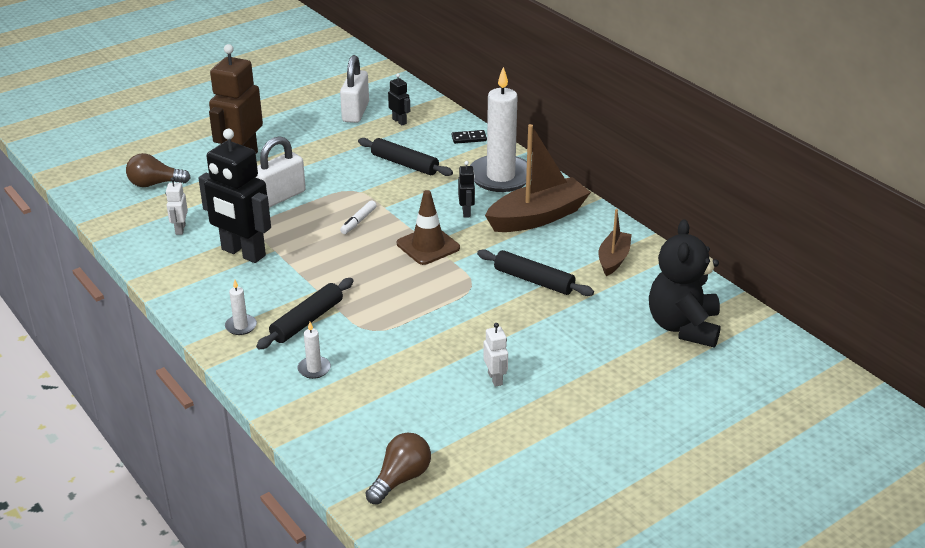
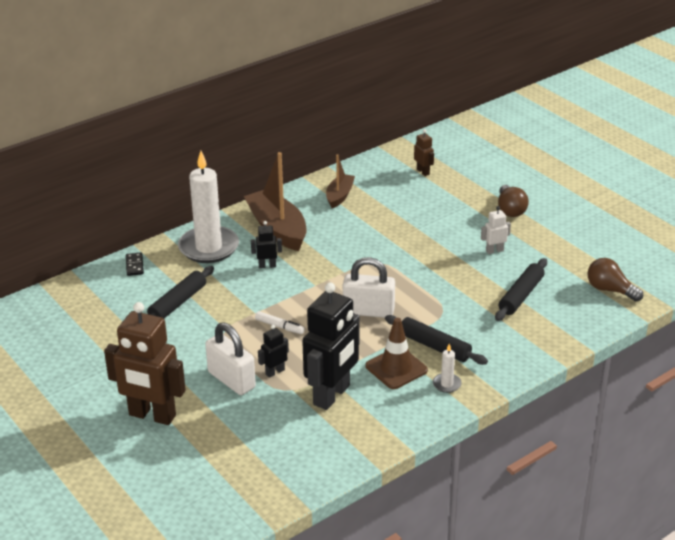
camera: 90 degrees left, 0 degrees up
(155, 184) = (195, 478): brown light bulb -> brown light bulb (510, 210)
(180, 229) = (289, 445): white robot -> none
(314, 369) = (498, 338): white candle -> none
(355, 112) = (61, 340): white padlock -> white padlock (368, 311)
(399, 121) = (89, 309): black robot -> black robot (275, 372)
(428, 246) = (320, 285): brown traffic cone -> brown traffic cone (396, 368)
(533, 280) = (370, 232): black rolling pin -> black rolling pin (521, 296)
(613, 259) = (339, 196): brown boat -> brown boat turned 90 degrees clockwise
(683, 327) = (423, 172): black teddy bear -> brown robot

